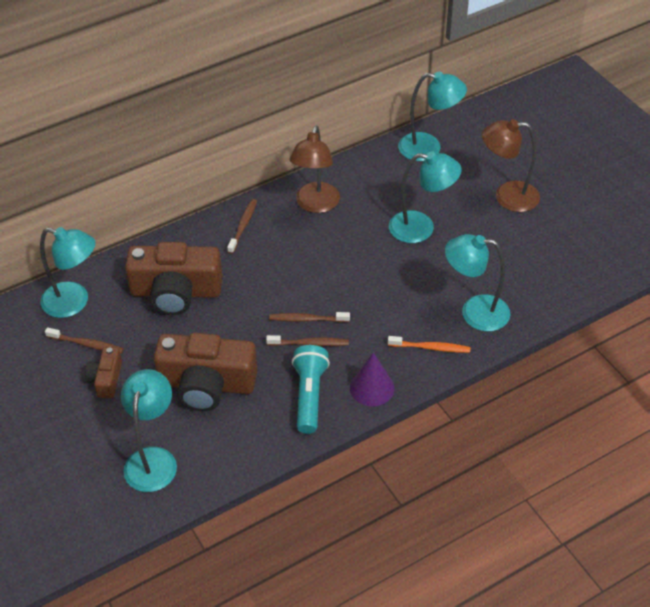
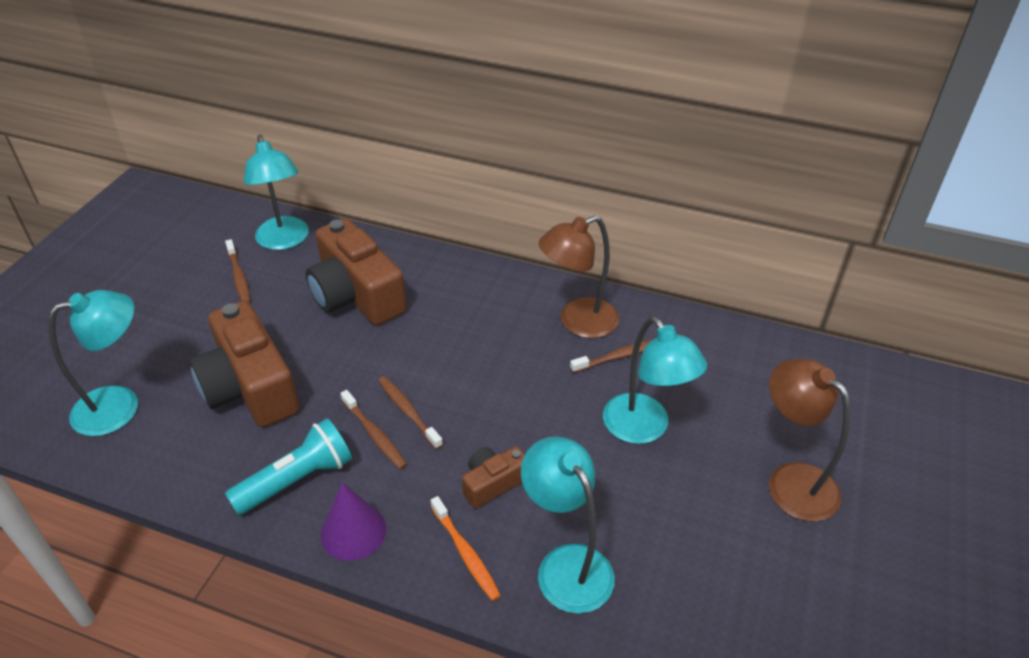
camera: 50 degrees right, 5 degrees down
(106, 379) = (204, 313): brown camera -> brown camera (493, 483)
(243, 226) = (490, 288): brown toothbrush -> brown toothbrush (619, 356)
(429, 148) = (772, 362): turquoise lamp -> none

